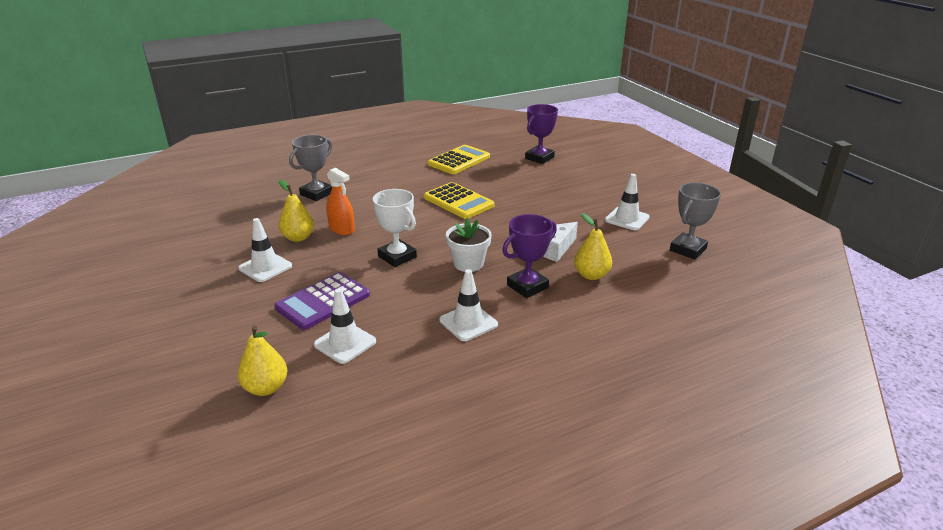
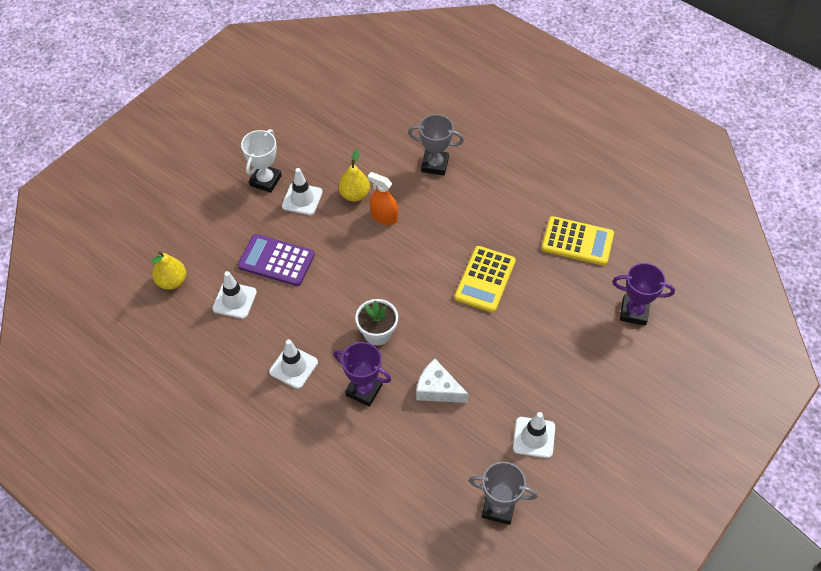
camera: 65 degrees right, 25 degrees up
(342, 229) = (384, 216): orange spray bottle -> orange spray bottle turned 105 degrees clockwise
(397, 257) = (361, 277): white trophy -> white trophy (265, 180)
(591, 275) = (407, 434): yellow pear -> none

